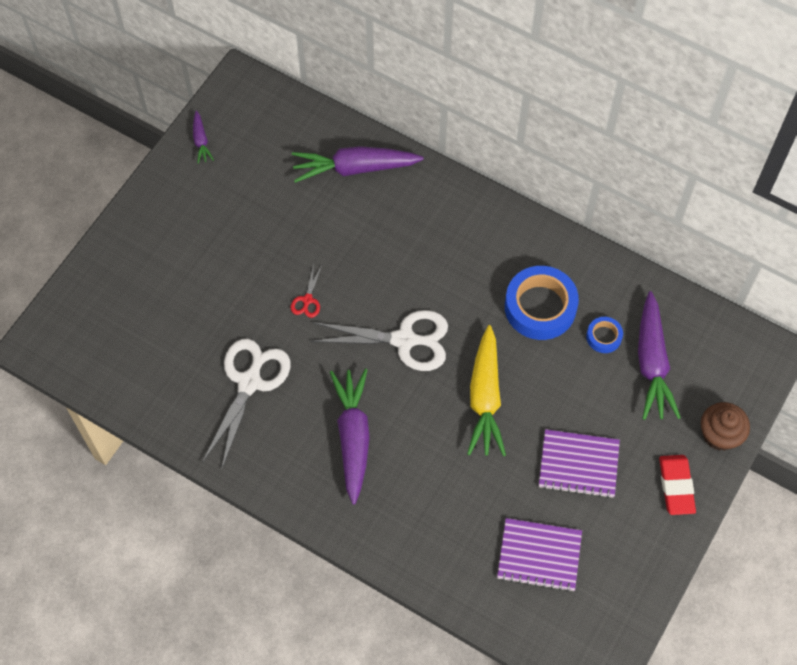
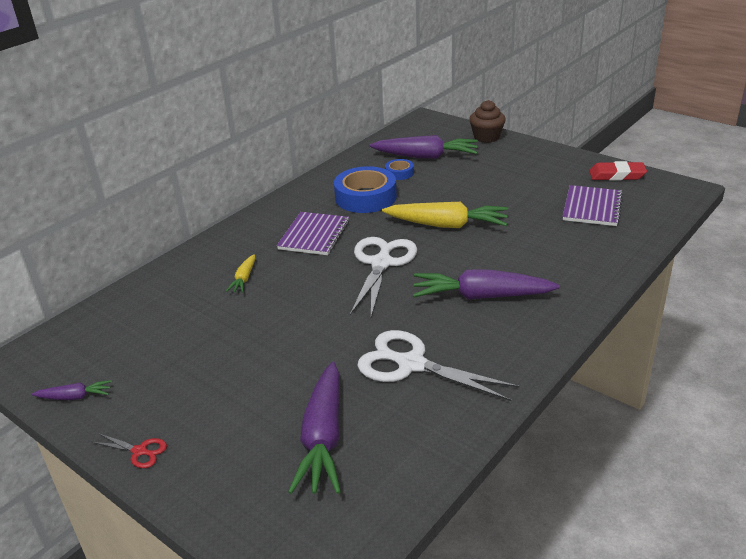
camera: 80 degrees left, 30 degrees down
(307, 300) = (320, 320): red scissors -> red scissors (140, 451)
(354, 168) = (179, 285): purple carrot -> purple carrot (323, 438)
(369, 221) = (244, 279): none -> yellow carrot
(578, 464) = (510, 188): purple notebook -> purple notebook (314, 235)
(676, 486) = (527, 153): red eraser -> red eraser (617, 175)

